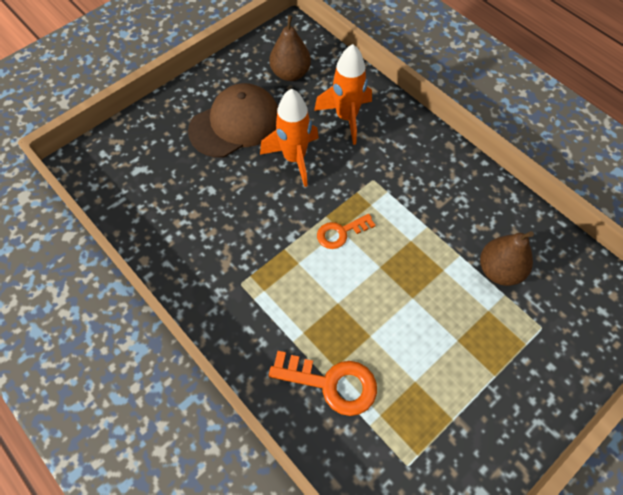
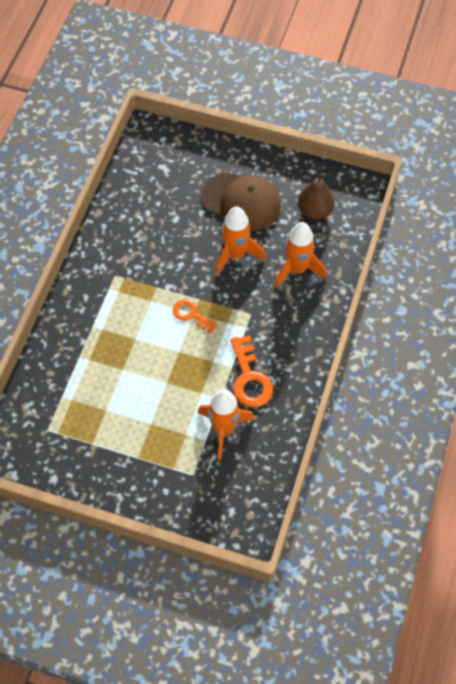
camera: 60 degrees right, 0 degrees up
(331, 383) = (76, 362): orange key -> orange key (249, 378)
(499, 270) = (224, 430): brown pear -> orange rocket

